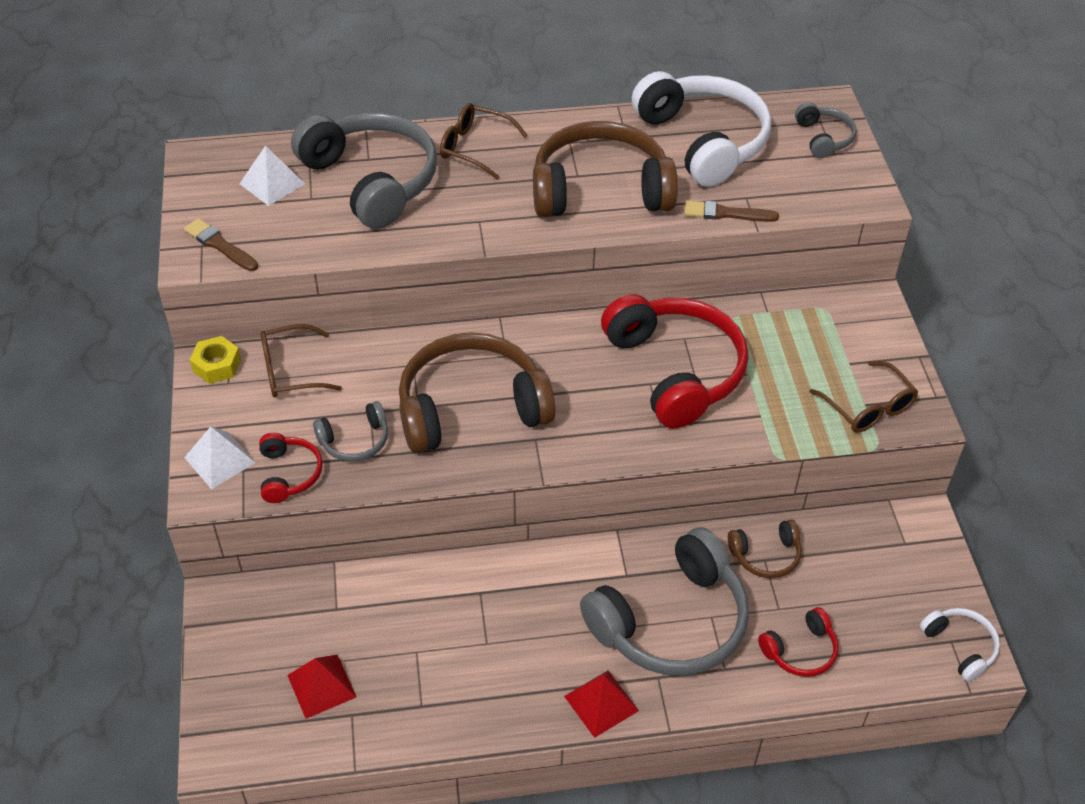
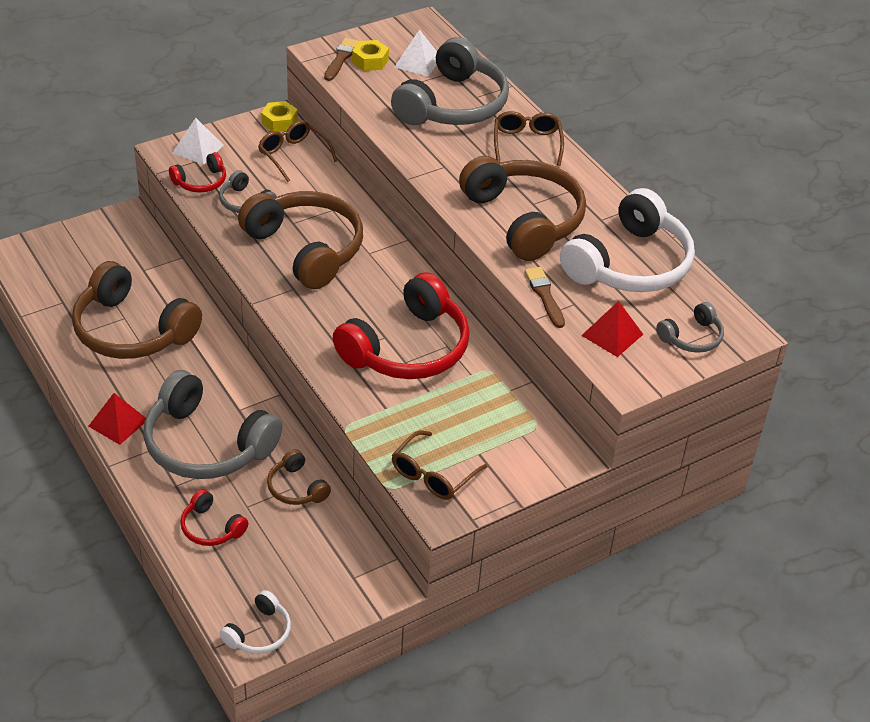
camera: 65 degrees right, 5 degrees down
(242, 221) = (370, 61): none -> yellow nut
(321, 686) = (79, 281): red pyramid -> red pyramid (612, 334)
(443, 648) = (132, 330): none -> brown headphones

